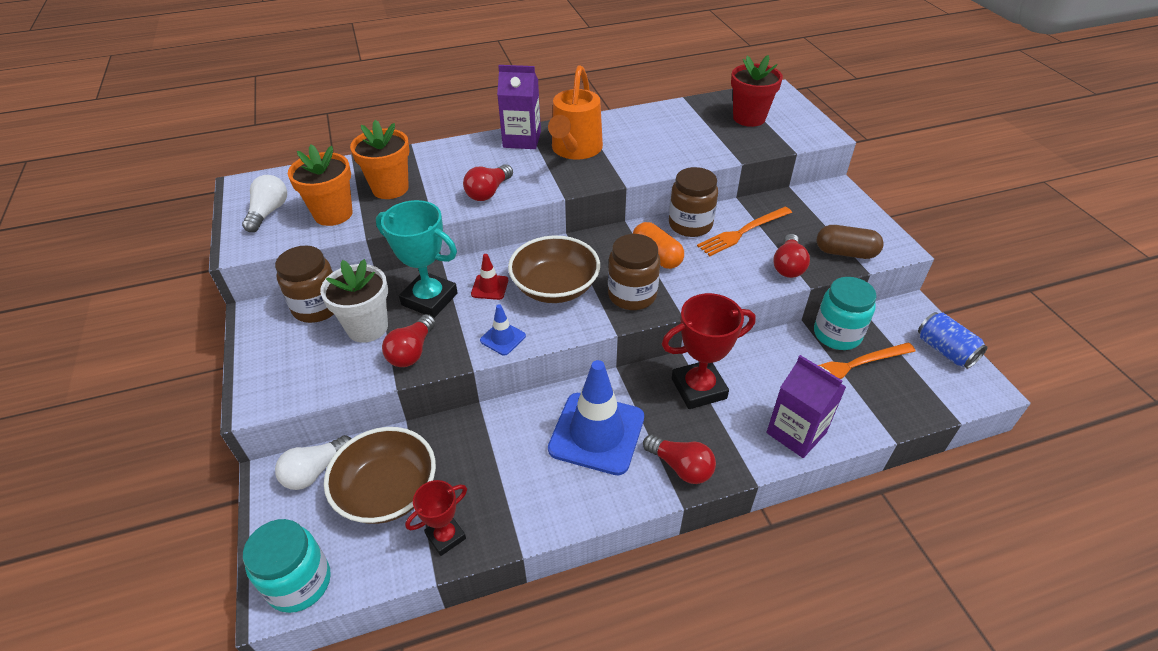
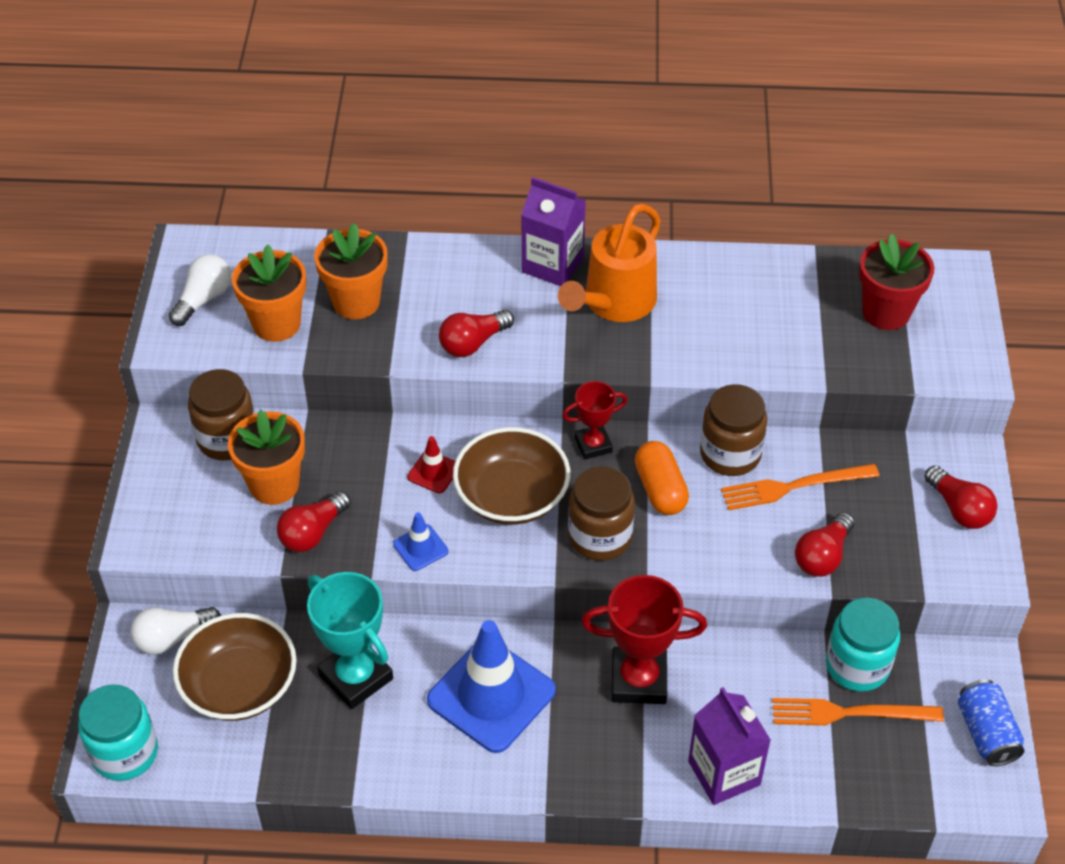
camera: 20 degrees right, 5 degrees up
(367, 327) = (274, 485): white flower pot -> orange flower pot
(429, 299) = (357, 467): turquoise trophy -> turquoise trophy (356, 677)
(446, 536) = (282, 756): red trophy -> red trophy (593, 445)
(681, 467) = (566, 767): red light bulb -> red light bulb (959, 509)
(845, 253) = (912, 560): brown capsule -> none

